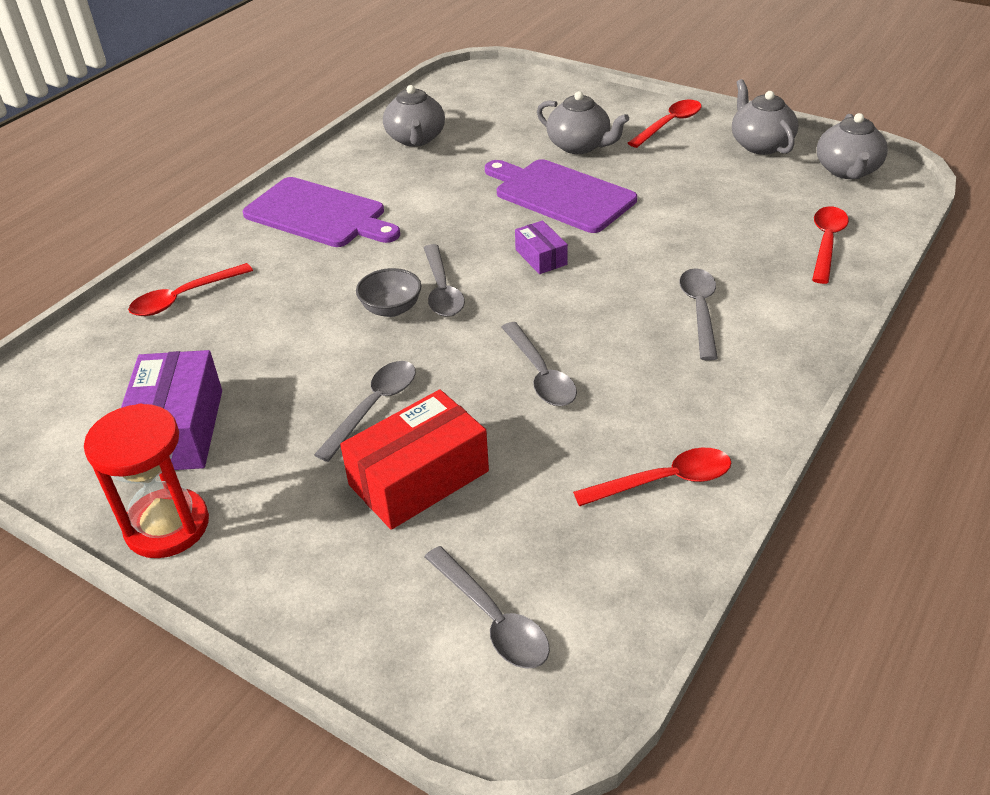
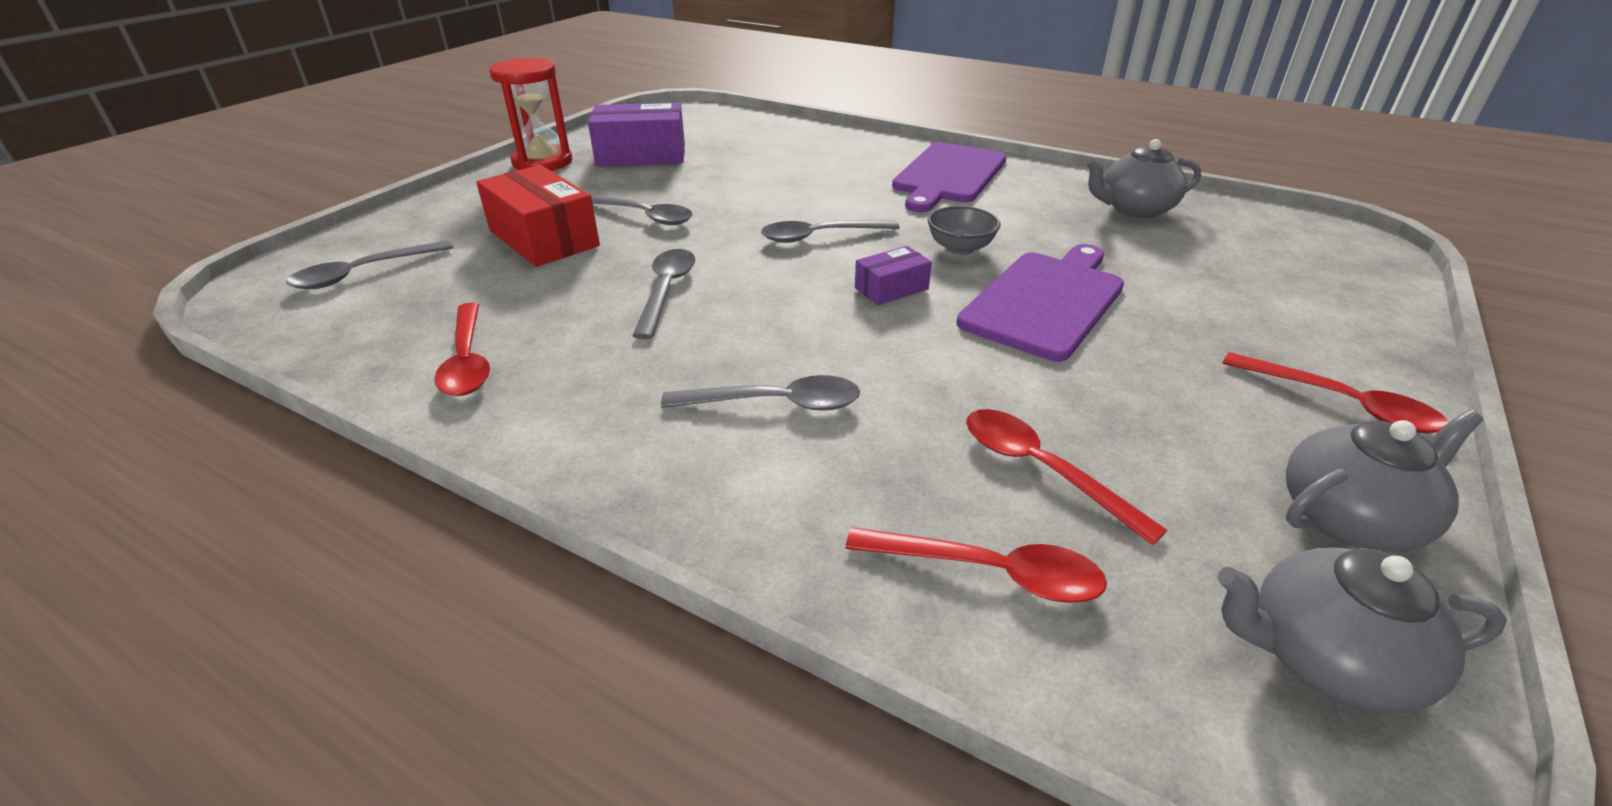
camera: 85 degrees right, 5 degrees down
(183, 298) = (806, 140): red spoon -> red spoon (1041, 469)
(391, 309) = (788, 215): grey bowl -> grey bowl (960, 248)
(540, 375) = (666, 290): grey spoon -> grey spoon turned 120 degrees clockwise
(579, 146) = (1195, 316): grey teapot -> none

